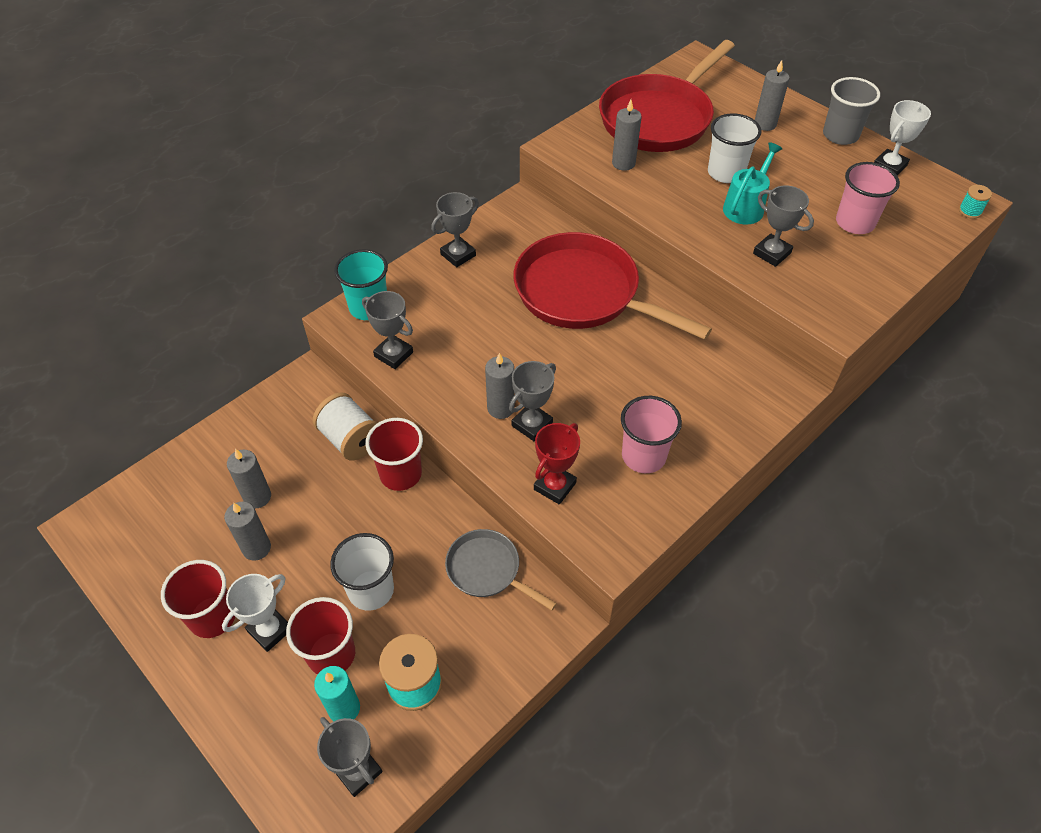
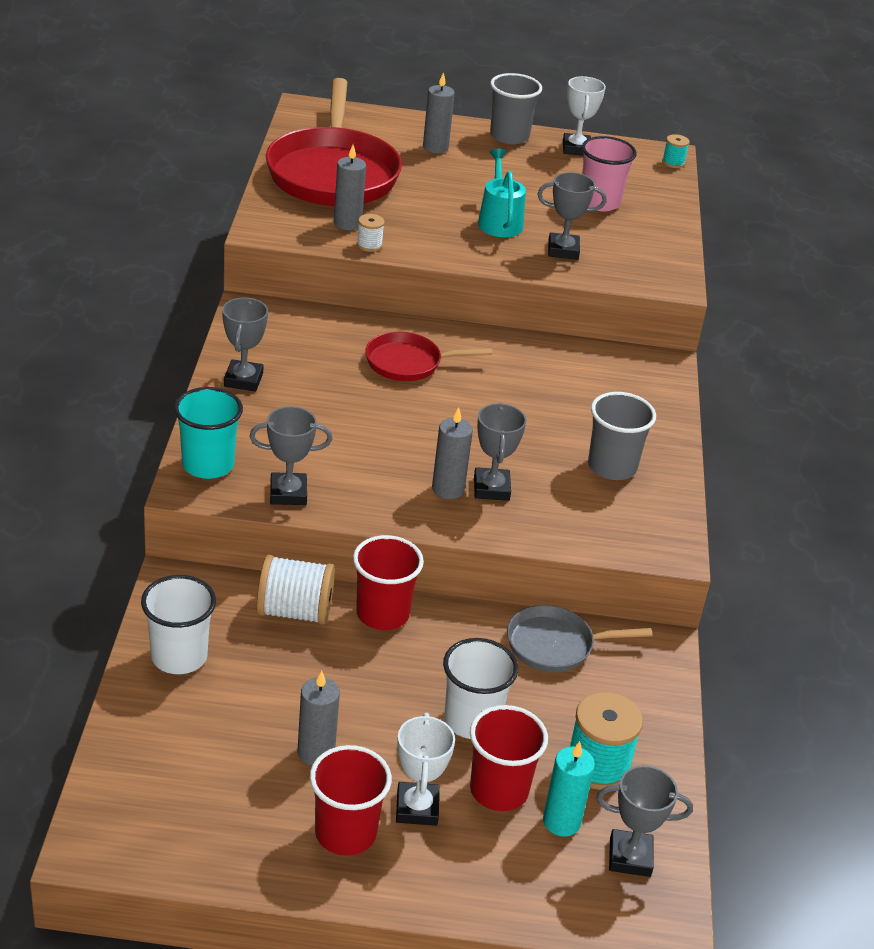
camera: 45 degrees left, 15 degrees down
(257, 497) = (259, 710): grey candle -> none
(555, 486) = (568, 525): red trophy -> none
(583, 293) = (408, 363): red pan -> red pan, size x0.51
(619, 187) = (369, 245): none -> white spool
(643, 456) = (612, 467): pink cup -> grey cup
(725, 173) = (449, 200): white cup -> white cup (179, 656)

